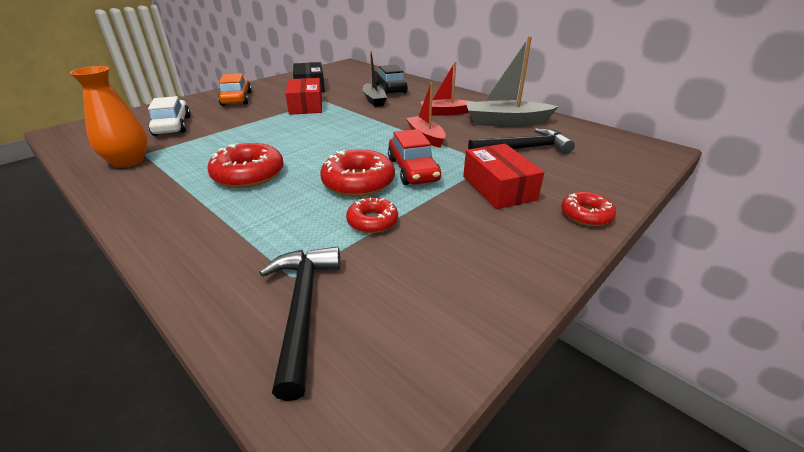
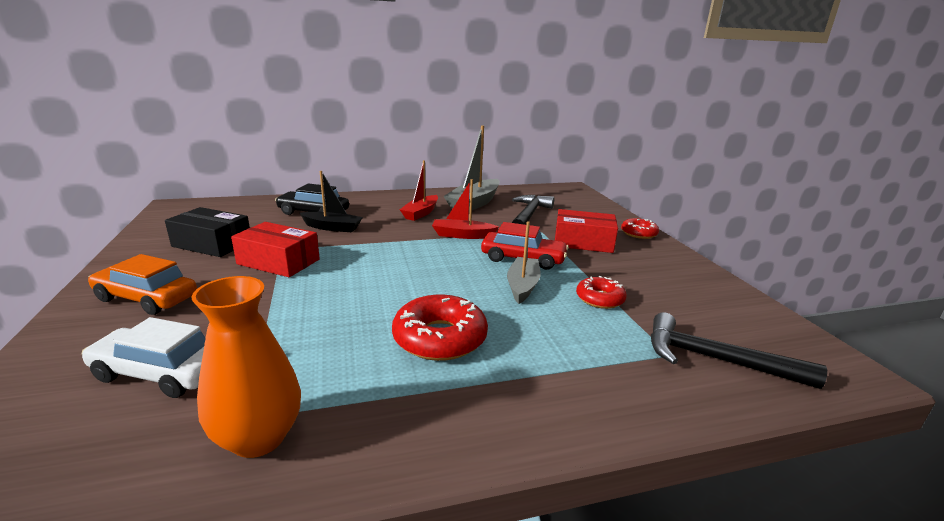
camera: 60 degrees left, 10 degrees down
(358, 182) = (522, 286): red donut -> grey boat

